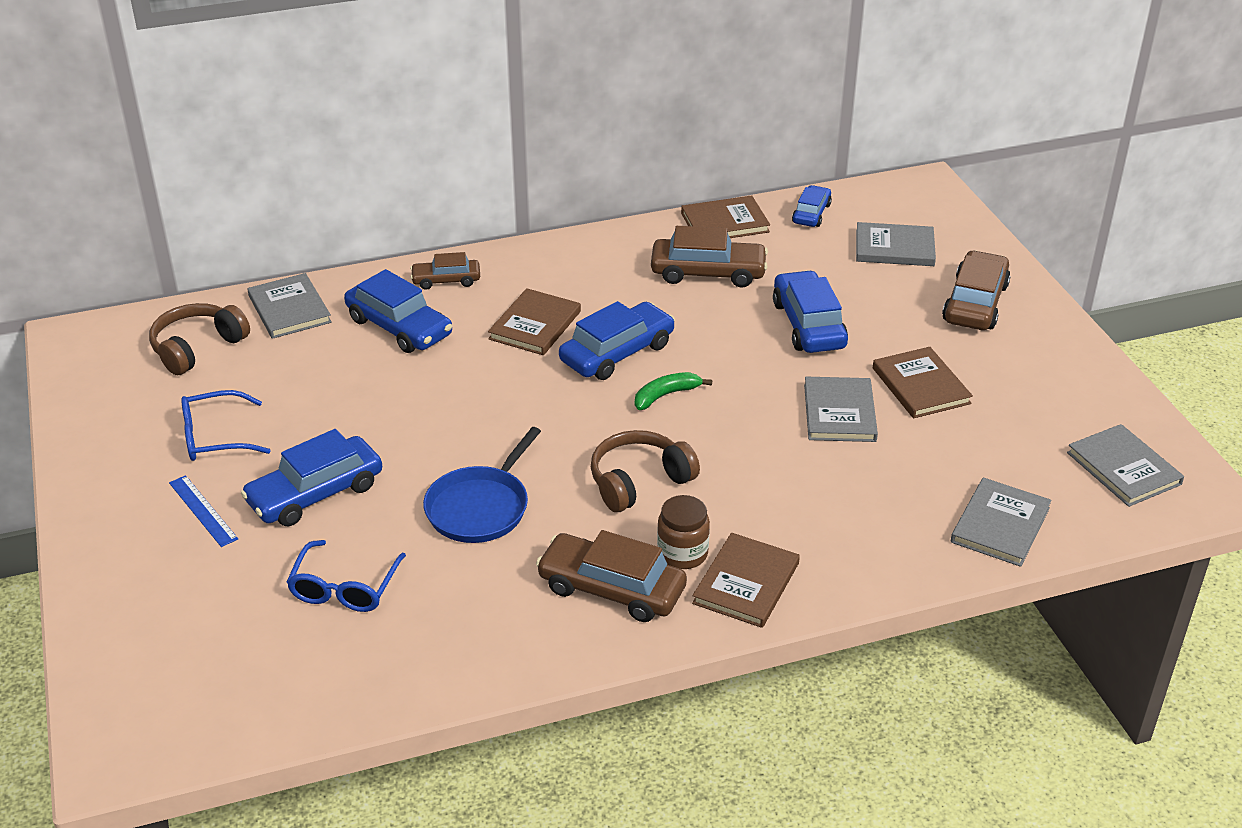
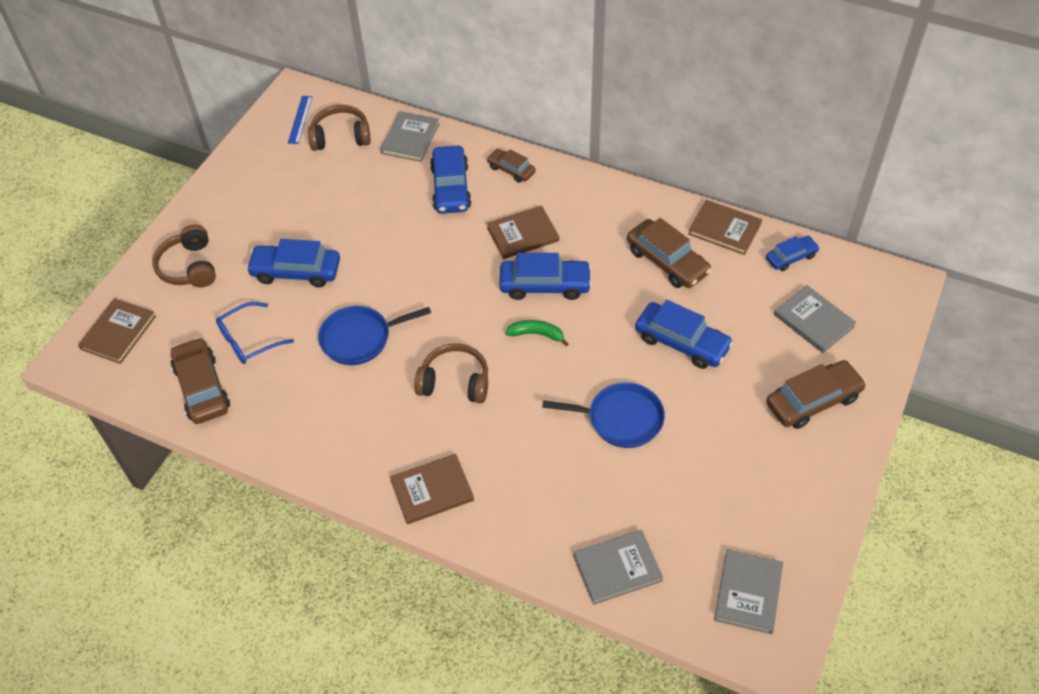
camera: 45 degrees right, 15 degrees up
(161, 567) = (189, 267): none -> brown headphones
(203, 510) = (239, 245): blue ruler -> blue ruler (300, 119)
(215, 437) = (290, 202): blue glasses -> none
(611, 589) = (364, 439): brown car -> brown car (202, 387)
(682, 553) = (422, 445): brown jar -> none
(808, 325) = (682, 342): blue car -> blue car turned 90 degrees clockwise
(839, 413) = (621, 419): grey book -> blue pan
(920, 386) = (695, 436): brown book -> brown book (118, 332)

